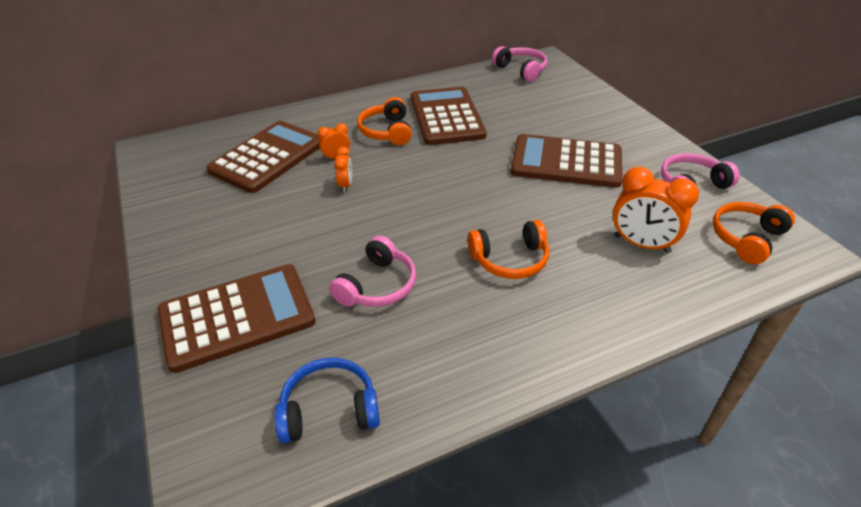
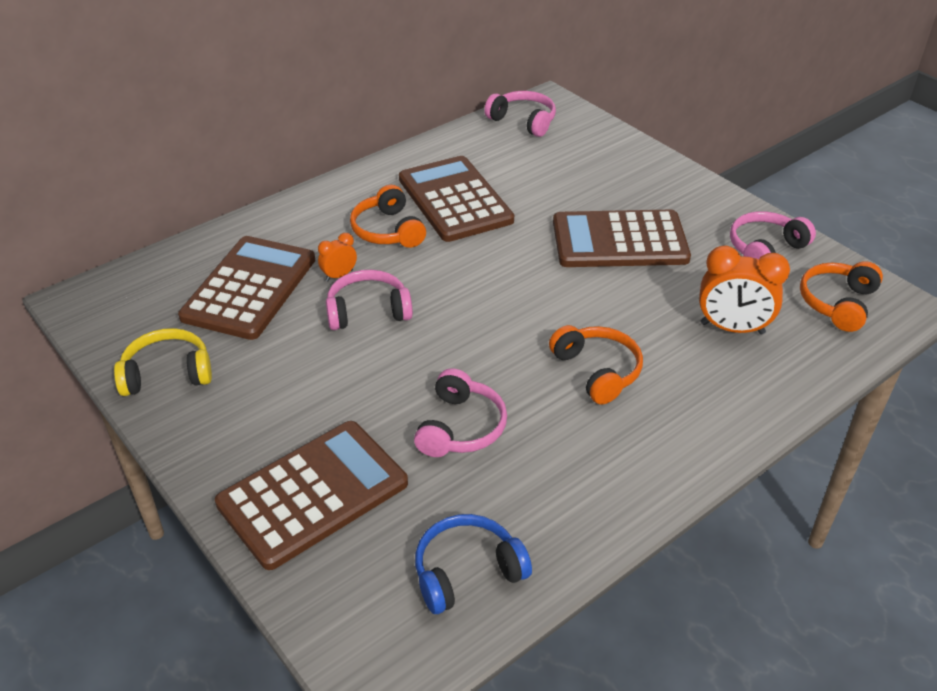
camera: 15 degrees left, 0 degrees up
(179, 207) = (167, 373): none -> yellow headphones
(345, 185) = (368, 311): orange clock -> pink headphones
(510, 260) = (597, 371): orange headphones -> orange headphones turned 90 degrees counterclockwise

